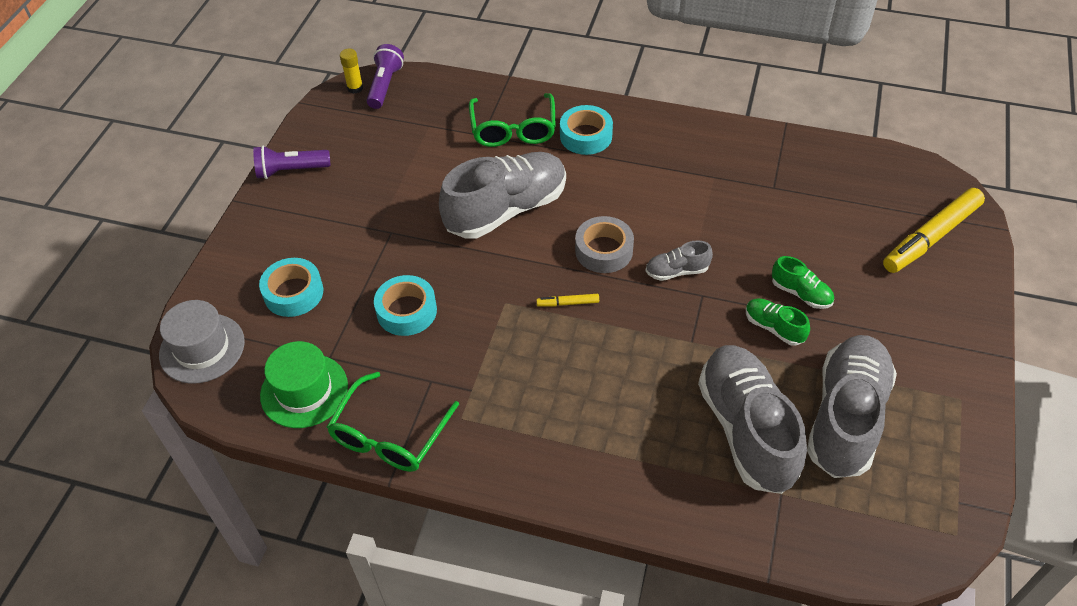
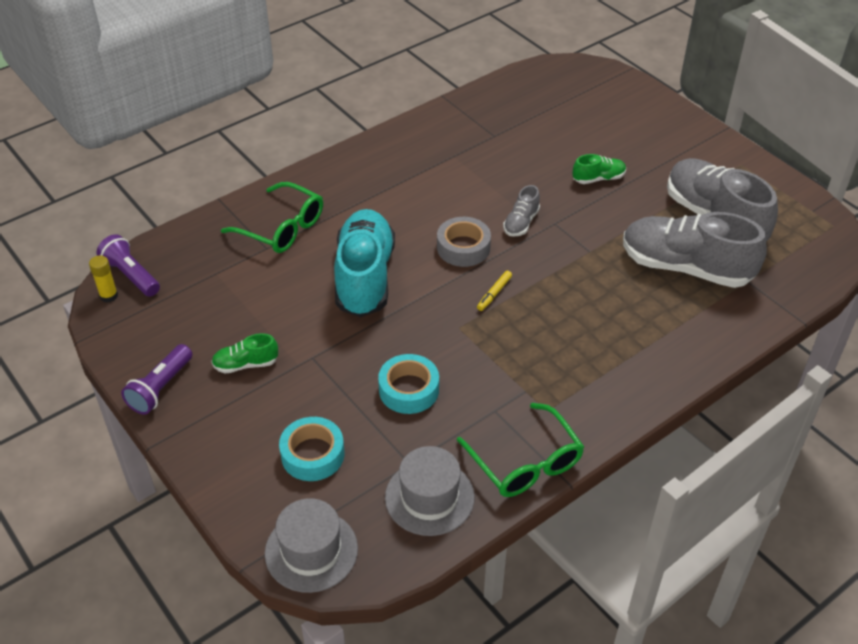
camera: 55 degrees left, 5 degrees down
(304, 390) = (429, 497): green hat -> grey hat
(506, 210) = (364, 277): grey shoe -> turquoise shoe
(586, 136) = (337, 194): turquoise tape -> none
(774, 328) = (615, 207): green shoe -> green shoe (246, 364)
(931, 237) = (608, 98): yellow marker -> none

